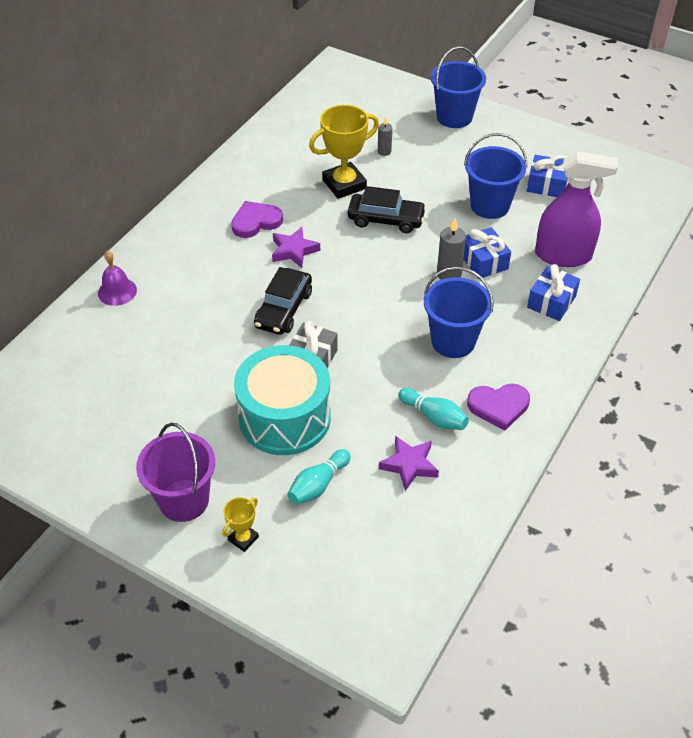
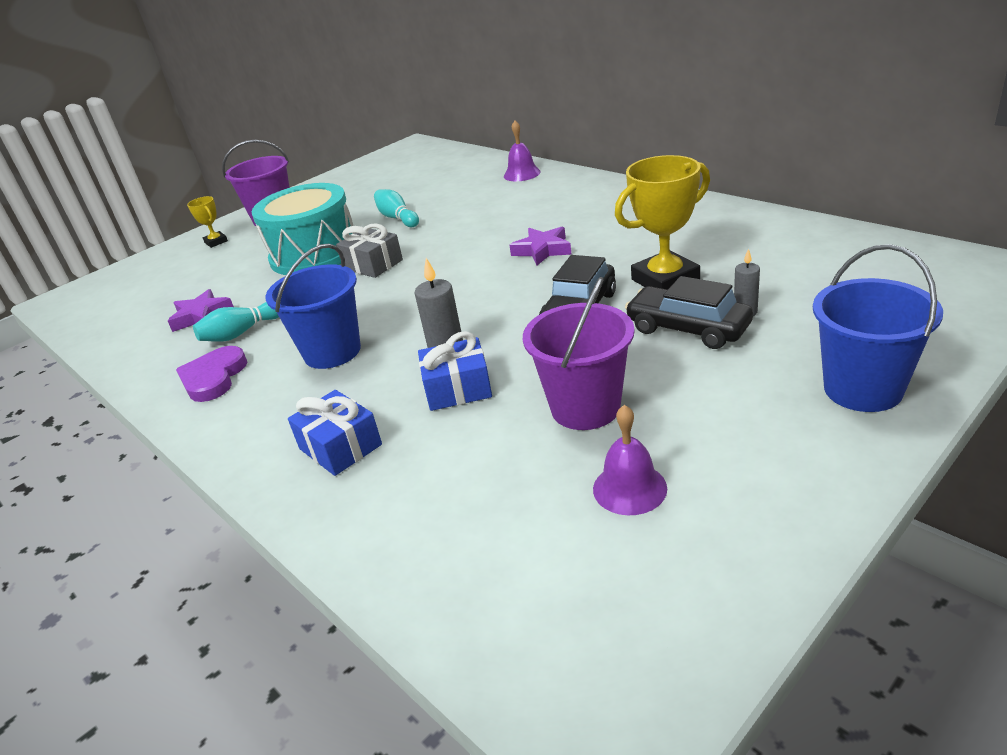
camera: 110 degrees right, 15 degrees down
(256, 222) = (602, 227): purple heart -> none
(283, 309) = (452, 248): black car -> black car (688, 328)
(318, 485) = (230, 271): turquoise bowling pin -> turquoise bowling pin (397, 218)
(344, 184) = (665, 280): yellow trophy -> yellow trophy turned 75 degrees clockwise
(490, 205) = (585, 407): blue bucket -> purple bucket
(547, 185) = (629, 488): blue gift -> purple bell
(563, 255) = (430, 477): purple spray bottle -> none

